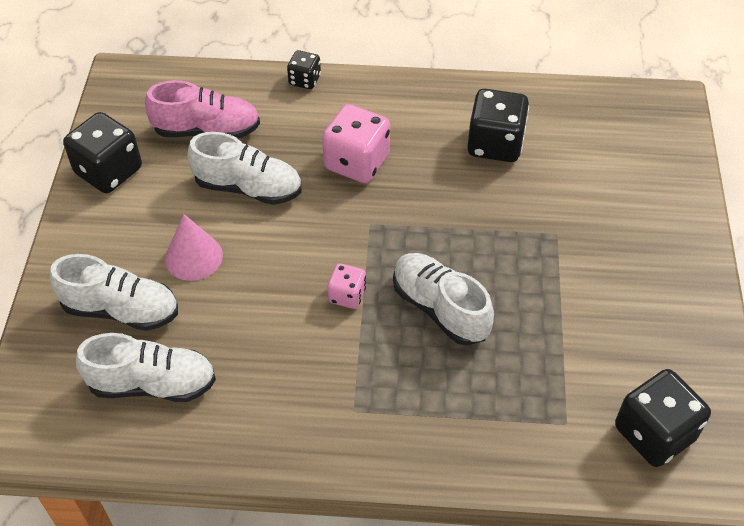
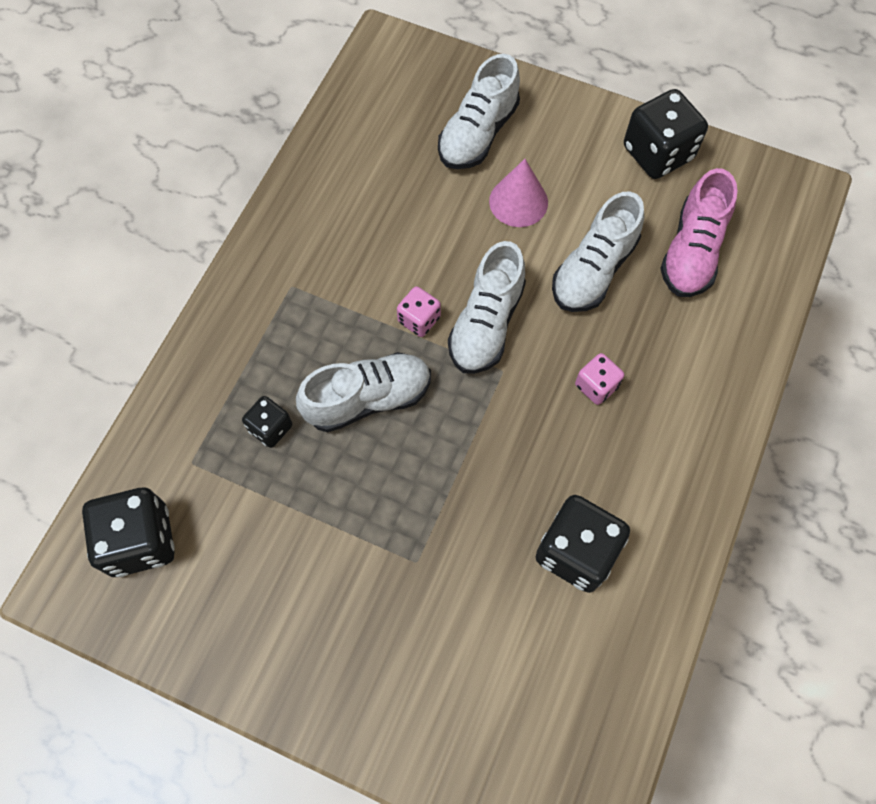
camera: 110 degrees right, 15 degrees up
(152, 384) = (388, 142): white shoe -> white shoe (486, 324)
(304, 80) = (749, 371): black dice -> black dice (270, 428)
(356, 162) = (596, 386): pink dice -> pink dice, size x0.55

